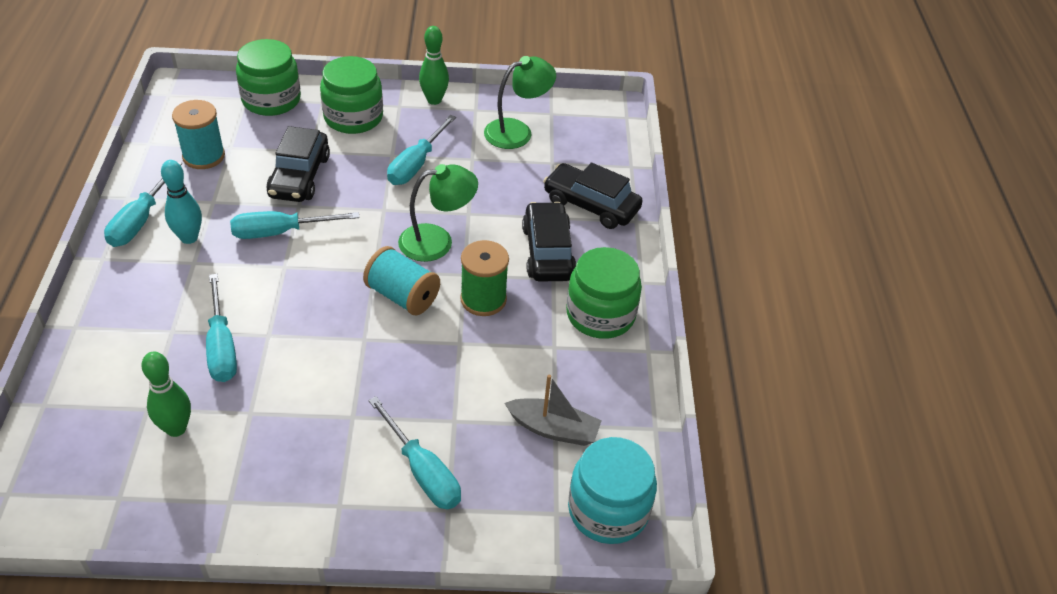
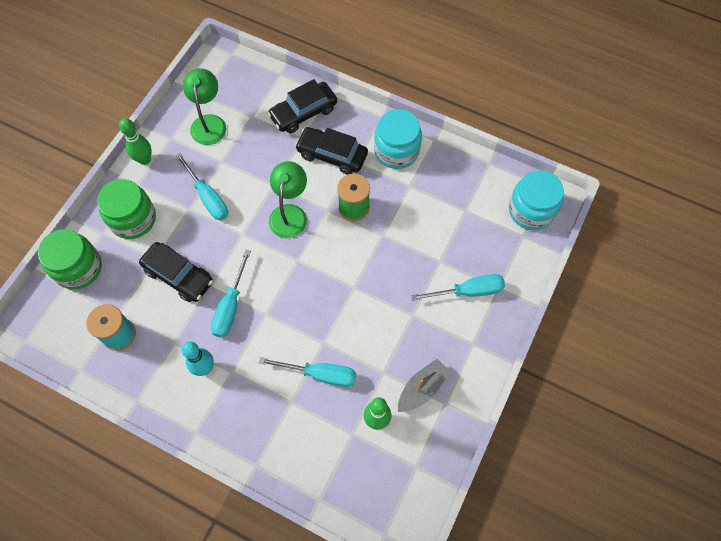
camera: 60 degrees left, 20 degrees up
(140, 220) = (168, 397): turquoise screwdriver -> none
(402, 296) = (328, 252): turquoise spool -> none
(553, 429) = (468, 213): grey boat -> grey boat (422, 388)
(600, 314) = (396, 150): green jar -> turquoise jar

